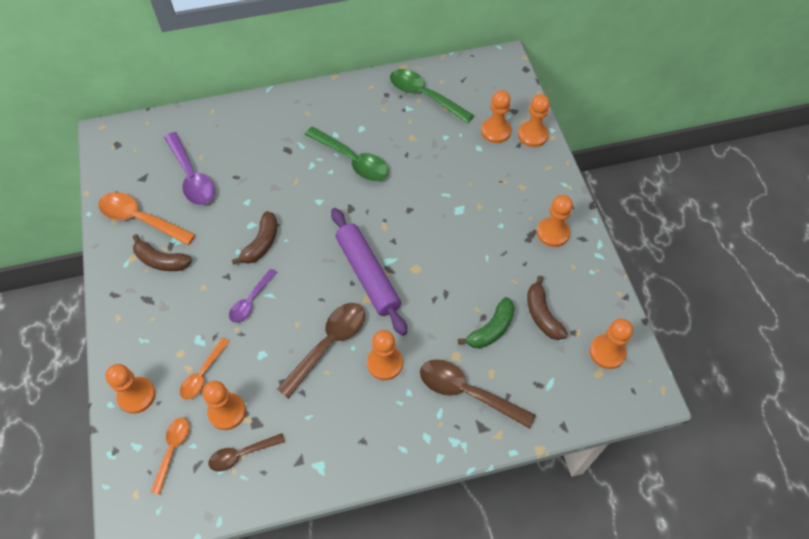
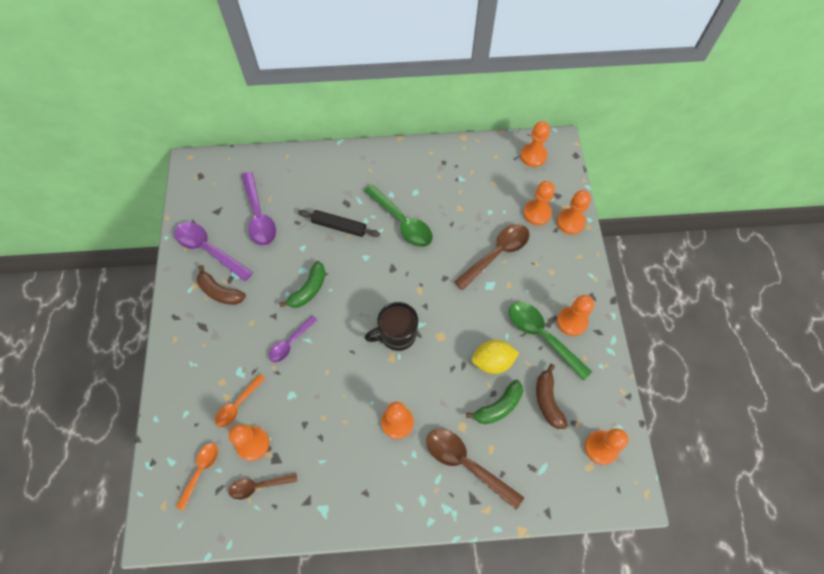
camera: 10 degrees right, 5 degrees up
(136, 395) = (179, 415): orange pawn -> orange pawn (533, 156)
(140, 219) = (209, 250): orange spoon -> purple spoon
(261, 243) = (308, 289): brown banana -> green banana
(284, 174) = (339, 226): none -> black rolling pin
(328, 344) = (351, 395): brown spoon -> brown spoon (497, 254)
(367, 274) = (397, 335): purple rolling pin -> black mug
(424, 96) = (478, 168): green spoon -> green spoon (542, 336)
(476, 285) = (492, 361): none -> yellow lemon

